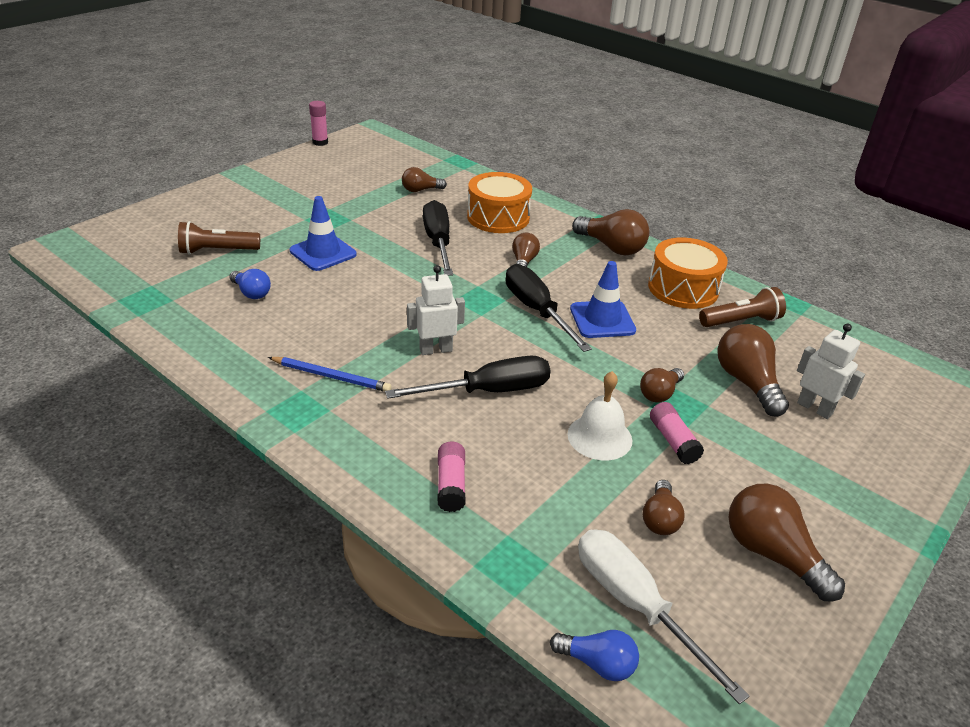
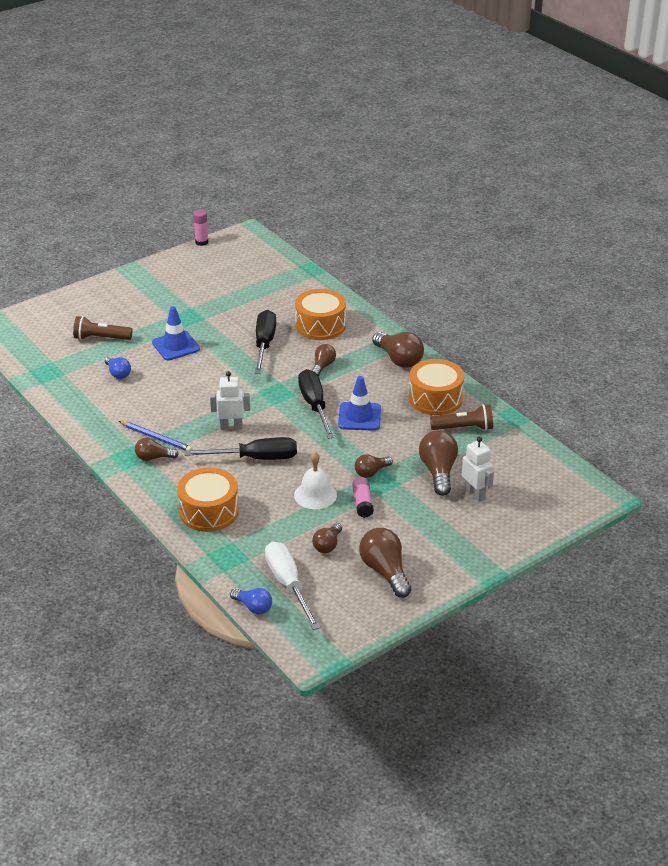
camera: 15 degrees right, 0 degrees up
(420, 190) = (268, 295): brown light bulb -> brown light bulb (153, 457)
(451, 485) = (209, 511): pink glue stick -> orange drum

